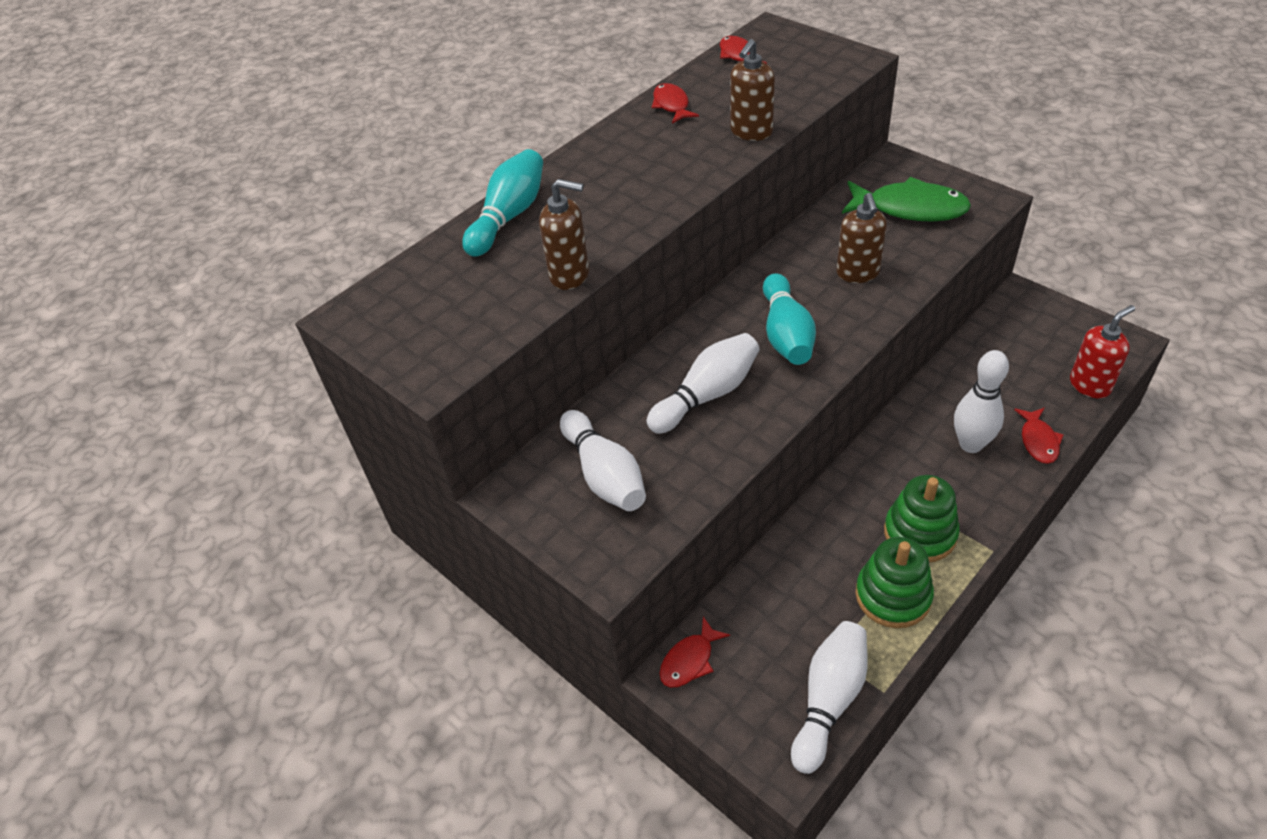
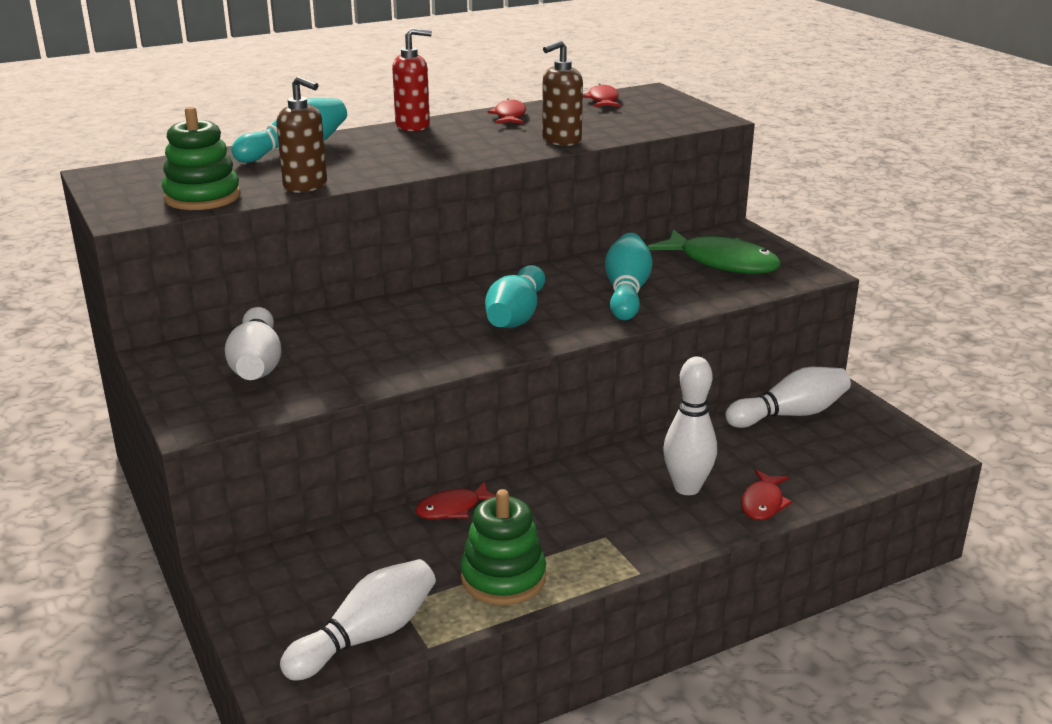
camera: 15 degrees right, 20 degrees down
(689, 660) = (260, 568): red fish -> red fish (453, 508)
(707, 395) = (401, 337): white bowling pin -> white bowling pin (790, 414)
(858, 273) = (626, 292): brown soap dispenser -> turquoise bowling pin
(920, 533) = (573, 539): green stacking toy -> green stacking toy (202, 197)
(1090, 385) = (858, 475): red soap dispenser -> red soap dispenser (413, 126)

